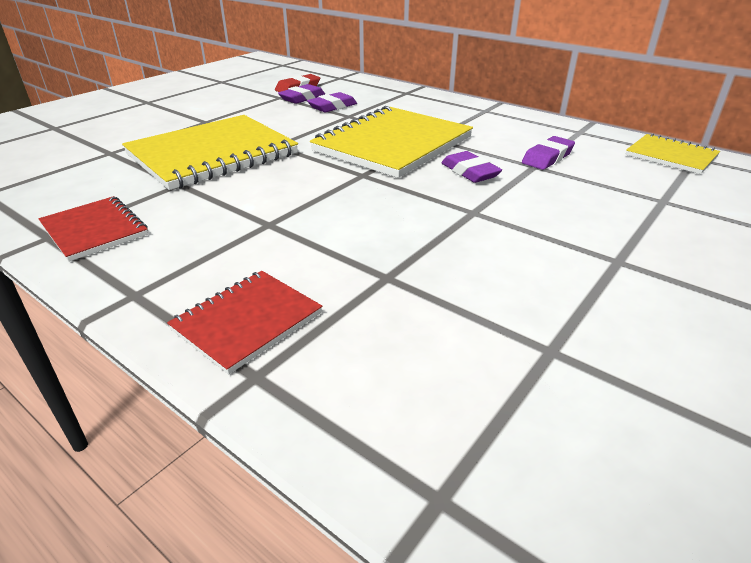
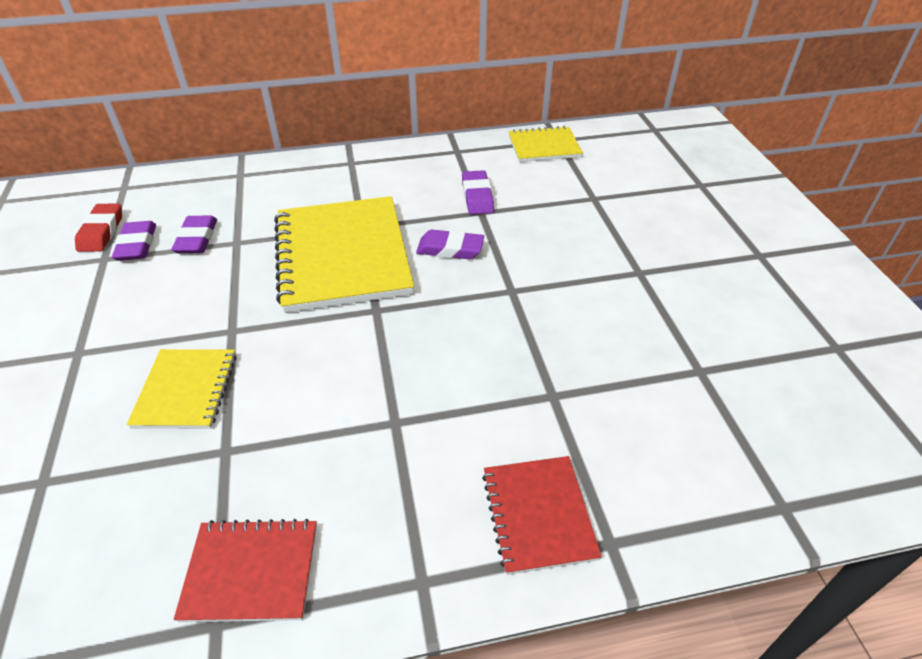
camera: 50 degrees left, 10 degrees up
(212, 154) = (186, 390): yellow notebook -> yellow notebook, size x0.53

